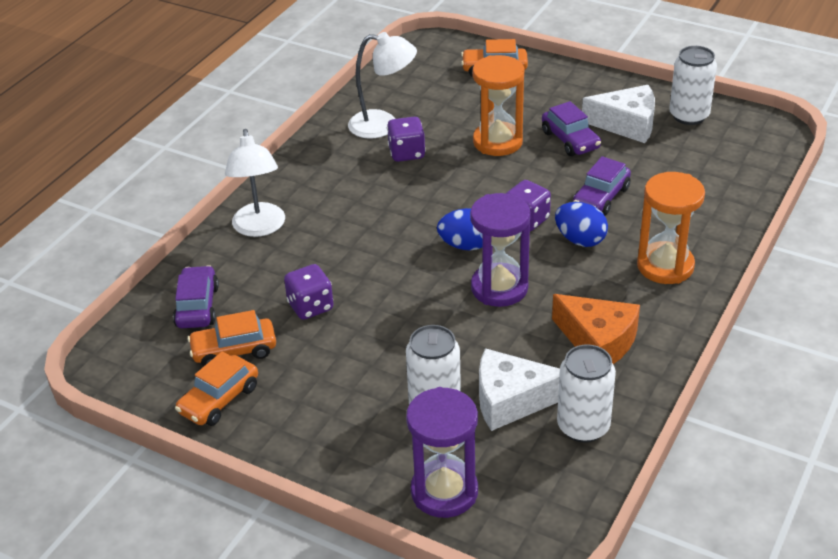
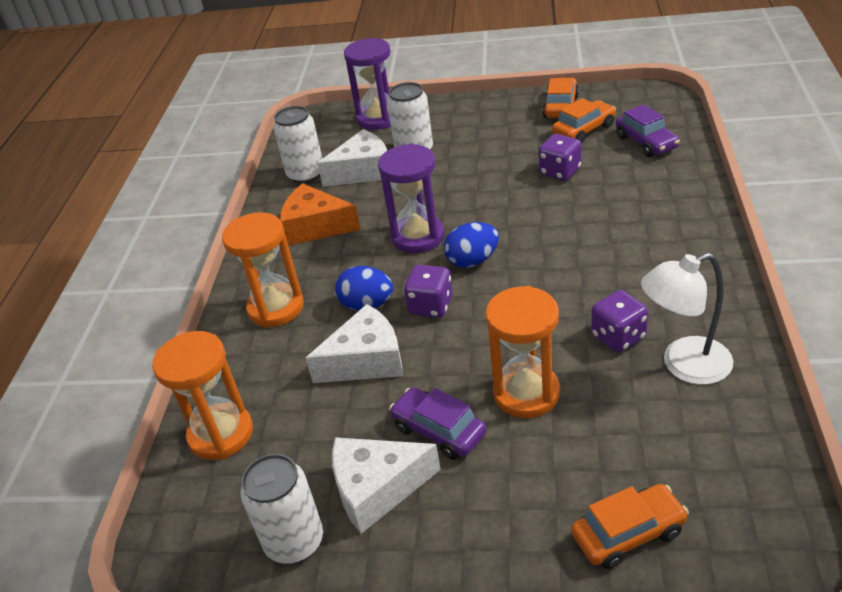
camera: 160 degrees right, 0 degrees up
(259, 228) = (674, 209): white lamp -> none
(601, 197) = (366, 360): purple car -> white cheese
(731, 184) = (221, 434): none -> orange hourglass

